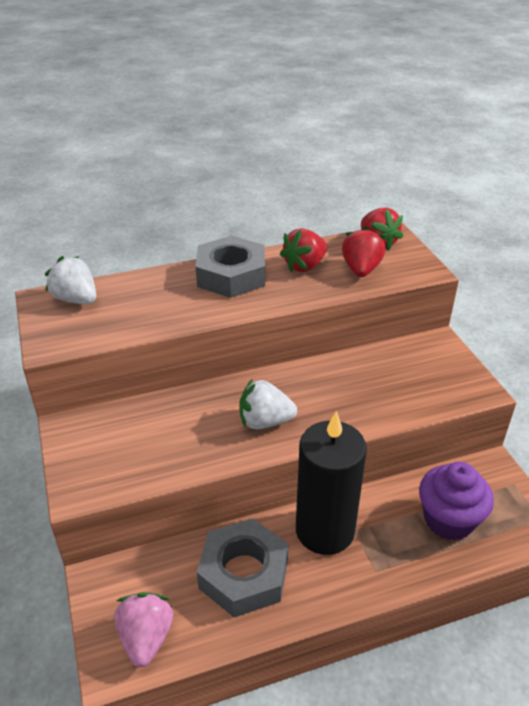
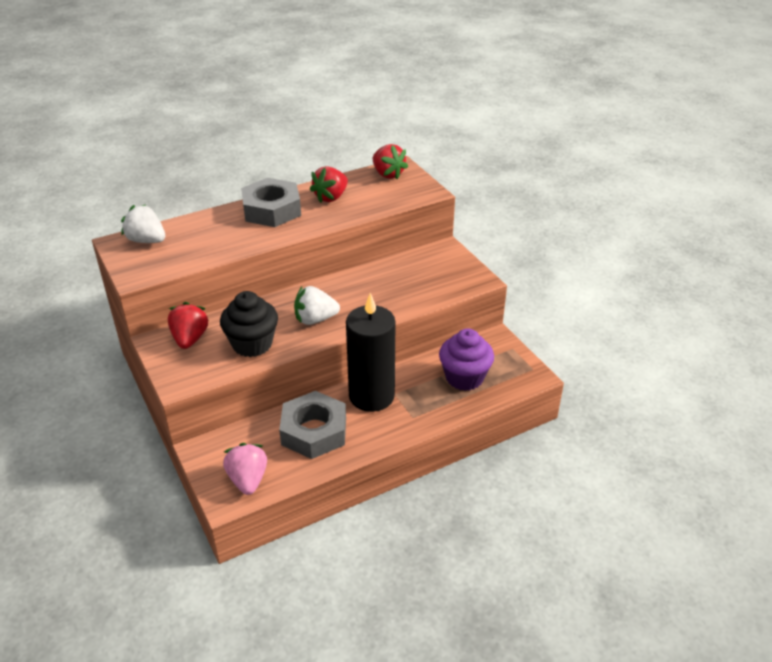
camera: 10 degrees left, 0 degrees up
(180, 447) = (252, 344): none -> black cupcake
(361, 270) = (377, 196): red strawberry -> red strawberry (190, 339)

